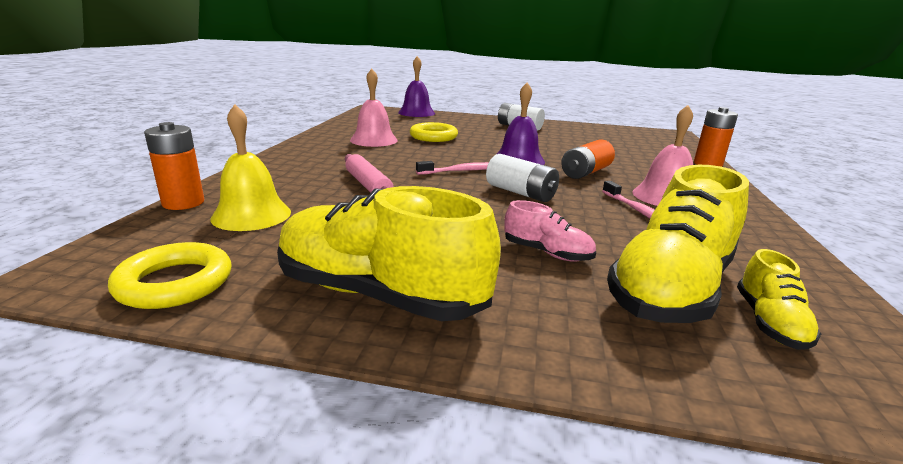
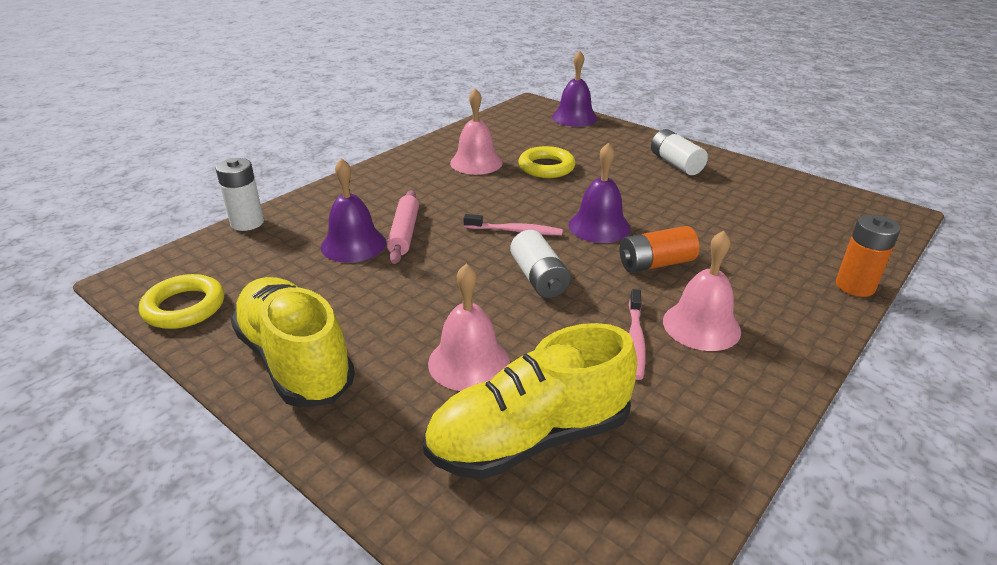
camera: 30 degrees right, 10 degrees up
(183, 203) = (247, 223): orange battery -> white battery
(251, 215) = (282, 249): yellow bell -> none
(327, 199) = (353, 244): none -> purple bell
(547, 253) = (469, 362): pink shoe -> pink bell
(769, 322) = (569, 505): yellow shoe -> none

